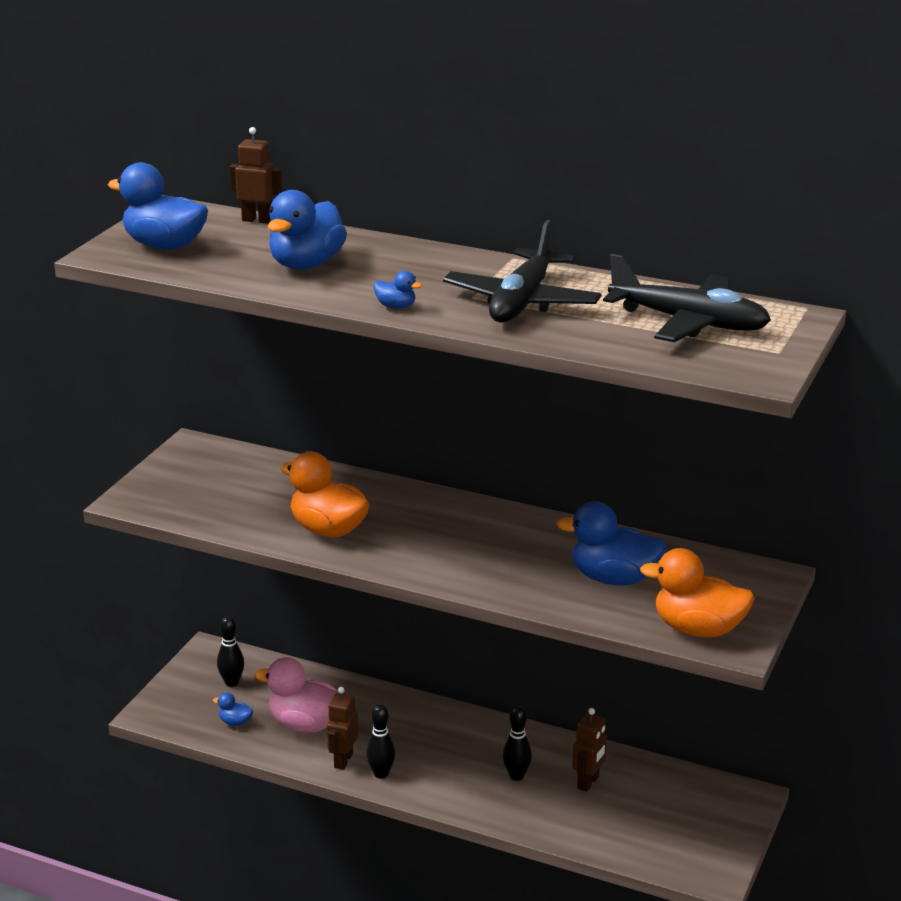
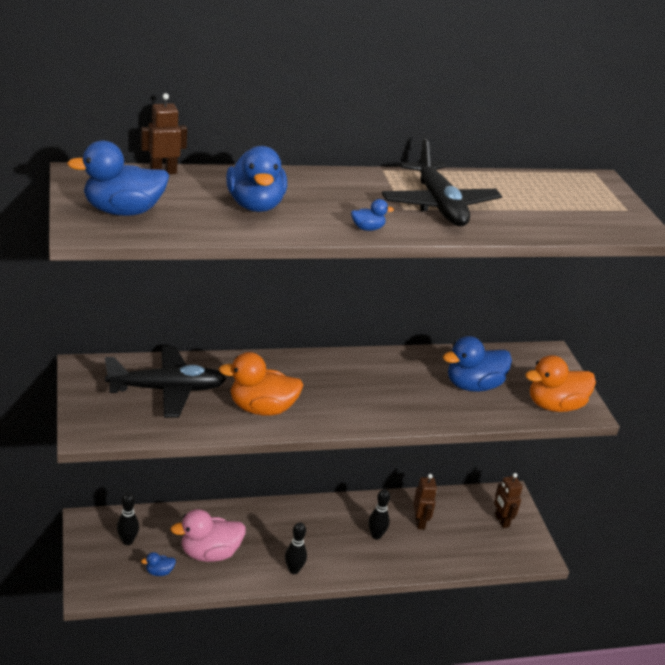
camera: 40 degrees left, 5 degrees up
(343, 760) = (260, 570): brown robot -> brown robot (501, 521)
(689, 322) = (553, 198): black plane -> black plane (167, 390)

